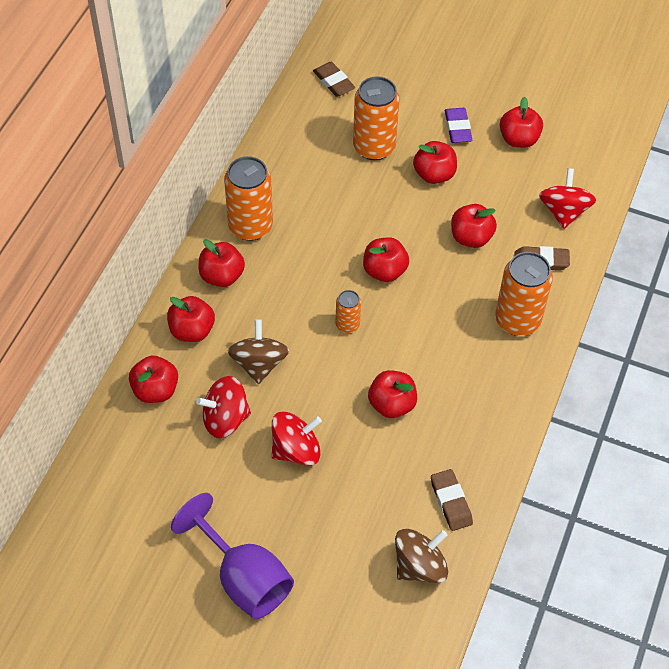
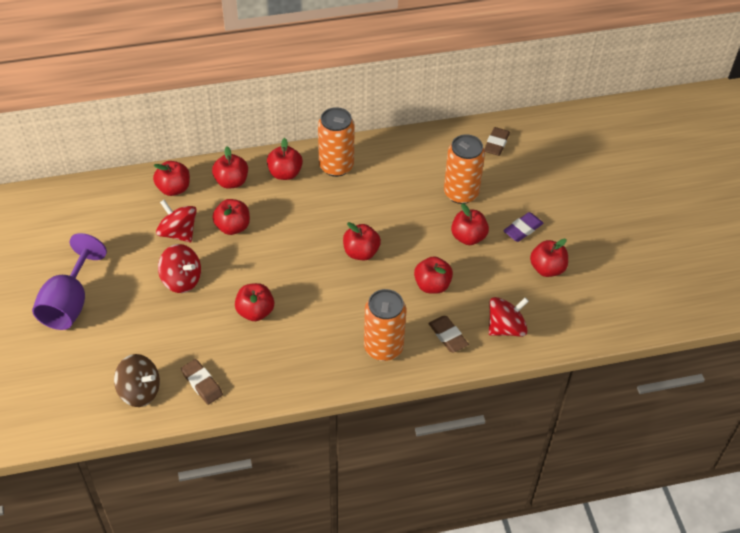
camera: 55 degrees right, 5 degrees down
(259, 364) = (233, 227): brown spinning top -> red apple
(347, 325) = (300, 255): orange can -> none
(451, 502) = (202, 384): brown eraser -> brown eraser turned 75 degrees counterclockwise

